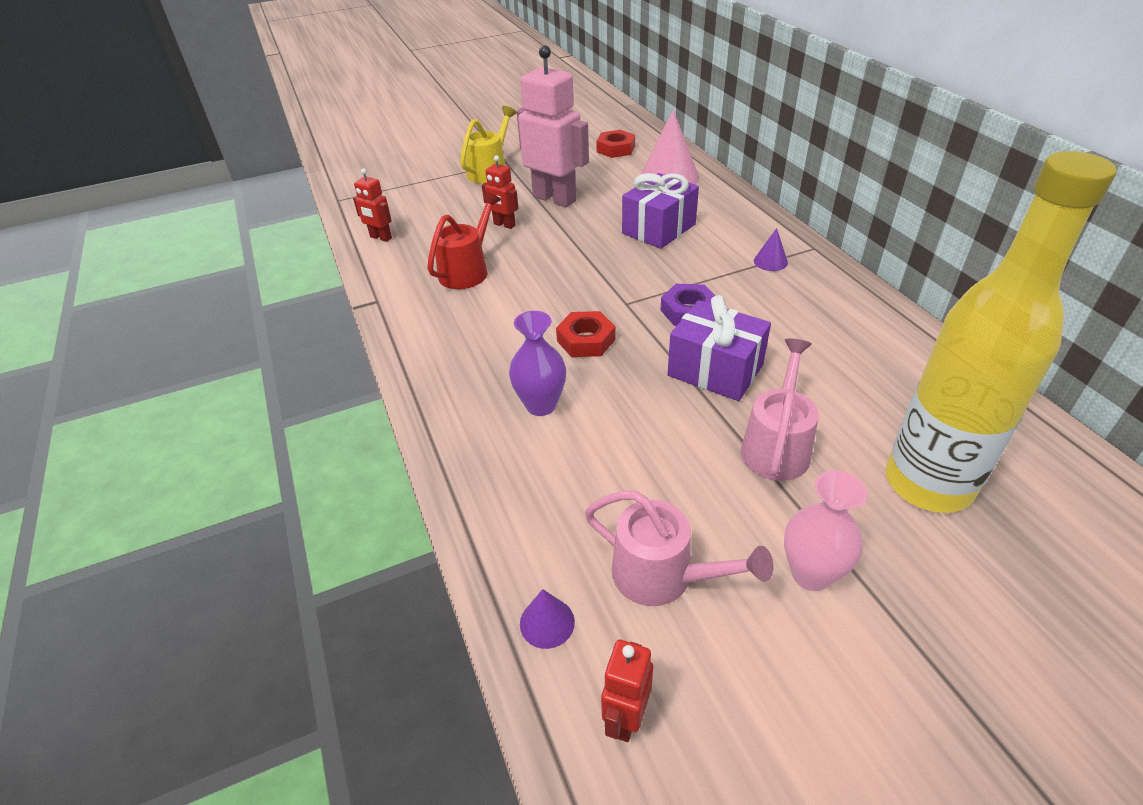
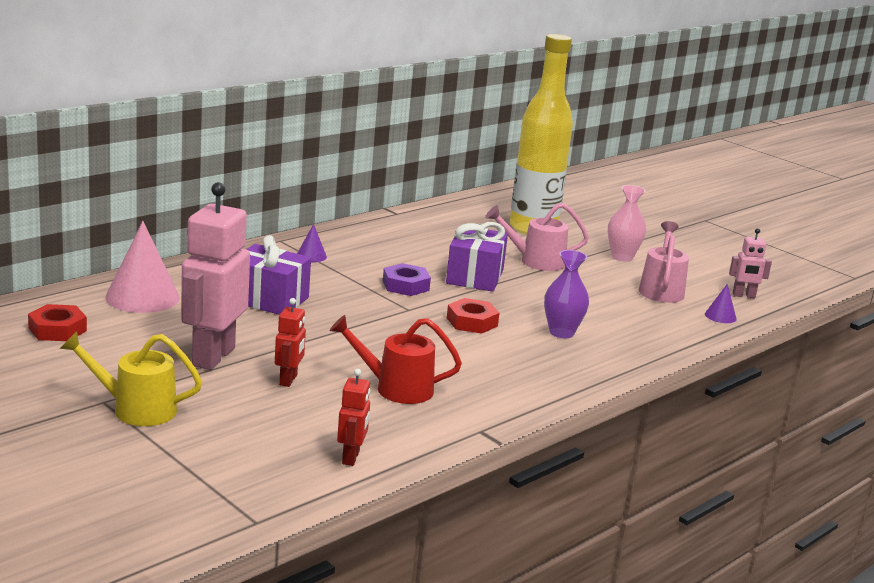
camera: 115 degrees left, 20 degrees down
(625, 718) = (743, 296): red robot -> pink robot

